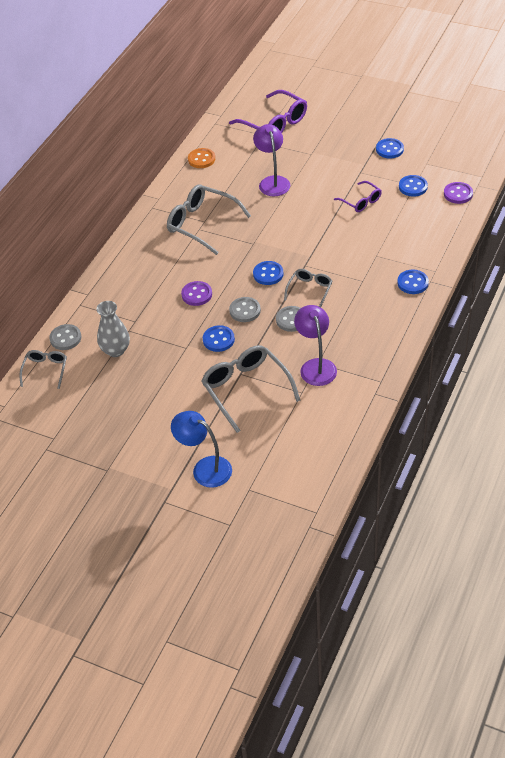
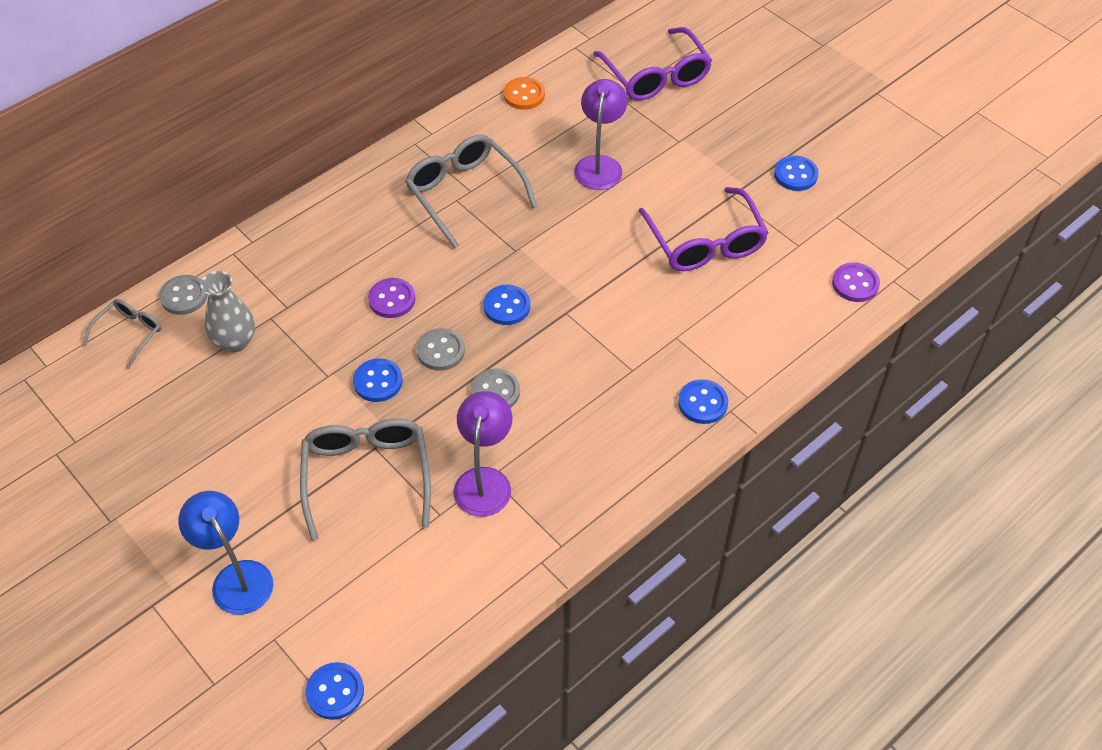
camera: 20 degrees right, 5 degrees up
(309, 290) = (548, 355): grey glasses -> none
(360, 201) = (705, 242): purple glasses -> purple glasses, size x1.79
(413, 187) = (794, 247): blue button -> blue button (335, 692)

